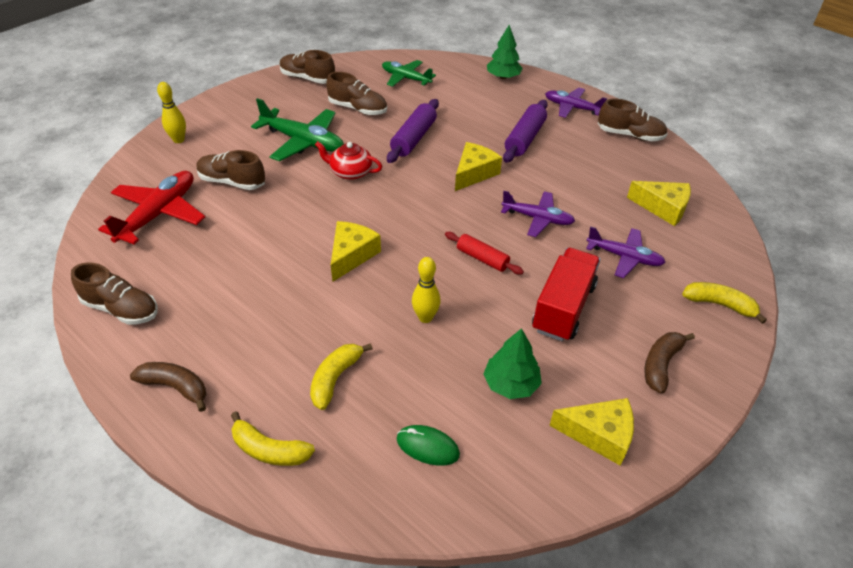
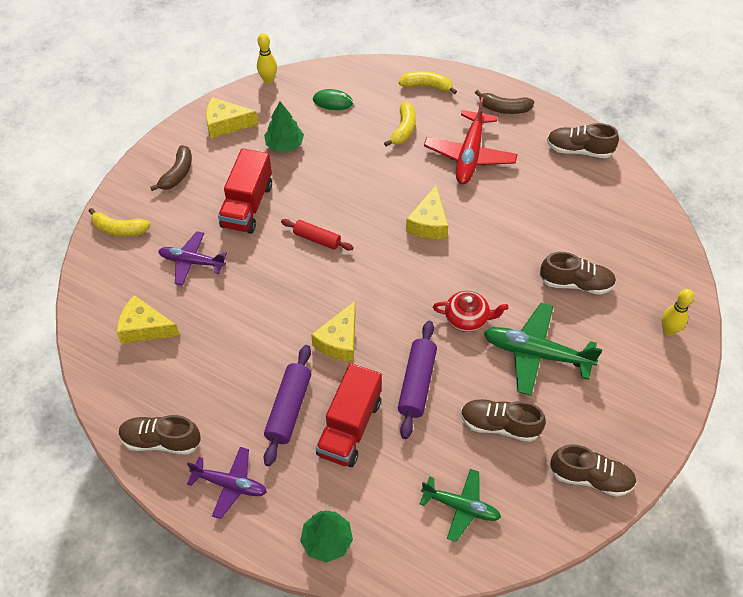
camera: 170 degrees right, 10 degrees up
(159, 214) = (616, 235): red plane -> red plane (470, 155)
(425, 317) = (353, 180): yellow bowling pin -> yellow bowling pin (268, 80)
(476, 123) = (349, 427): none -> red truck
(538, 218) = (270, 292): purple plane -> none

